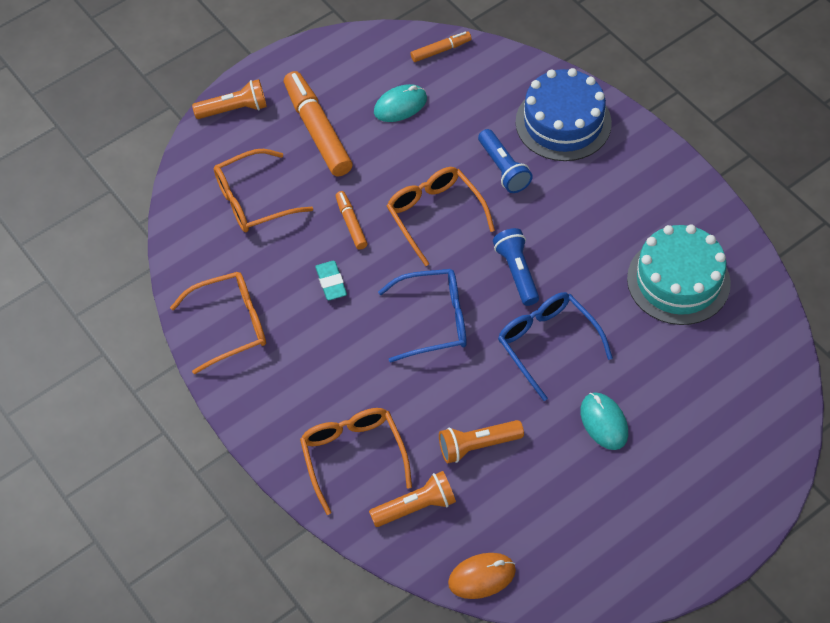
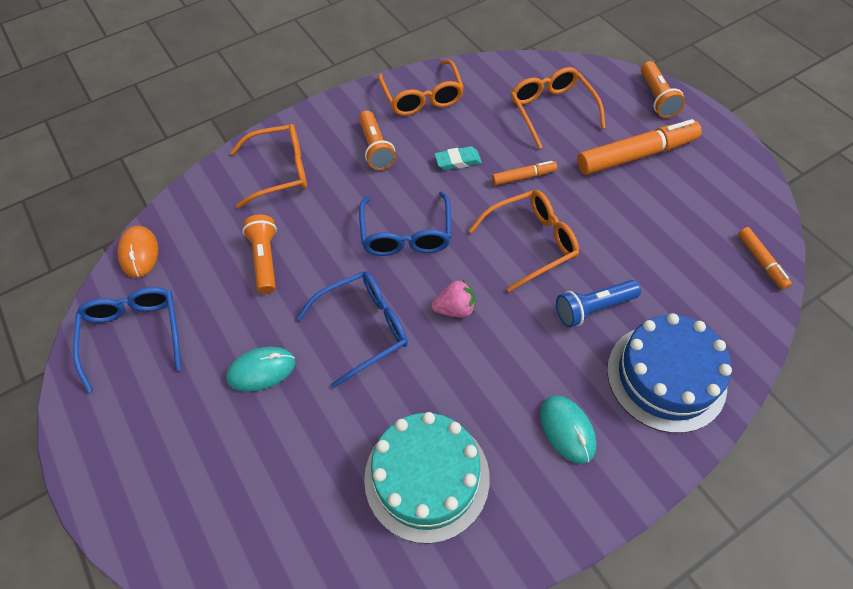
camera: 95 degrees right, 0 degrees up
(400, 105) = (675, 221): turquoise mouse -> turquoise mouse (567, 430)
(416, 506) = (220, 211): orange flashlight -> orange flashlight (376, 148)
(517, 272) = (455, 309): blue flashlight -> pink strawberry
(582, 549) = (134, 334): none -> blue glasses

